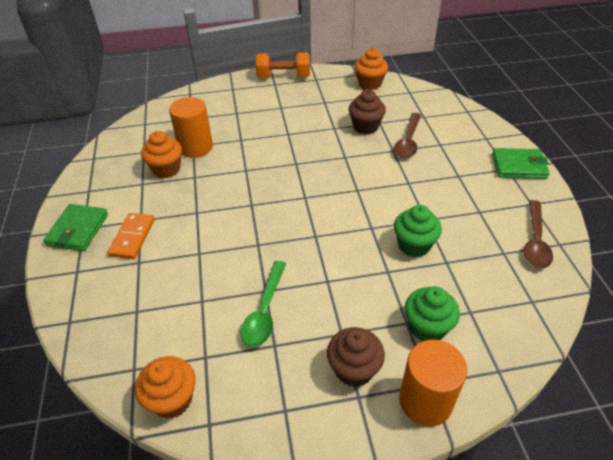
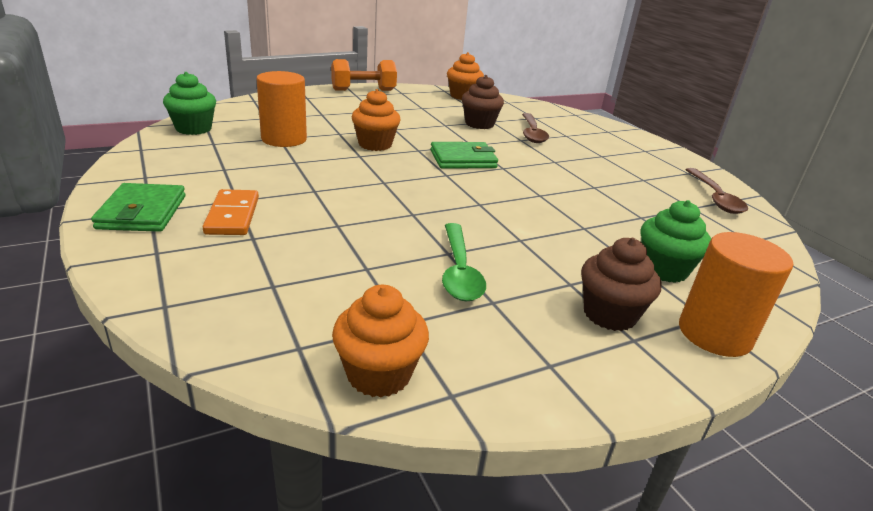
camera: 20 degrees left, 15 degrees down
(166, 169) = (253, 156): orange cupcake -> orange cupcake (375, 144)
(414, 245) = (597, 206): green cupcake -> green cupcake (193, 129)
(518, 166) = (654, 148): green wallet -> green wallet (463, 159)

